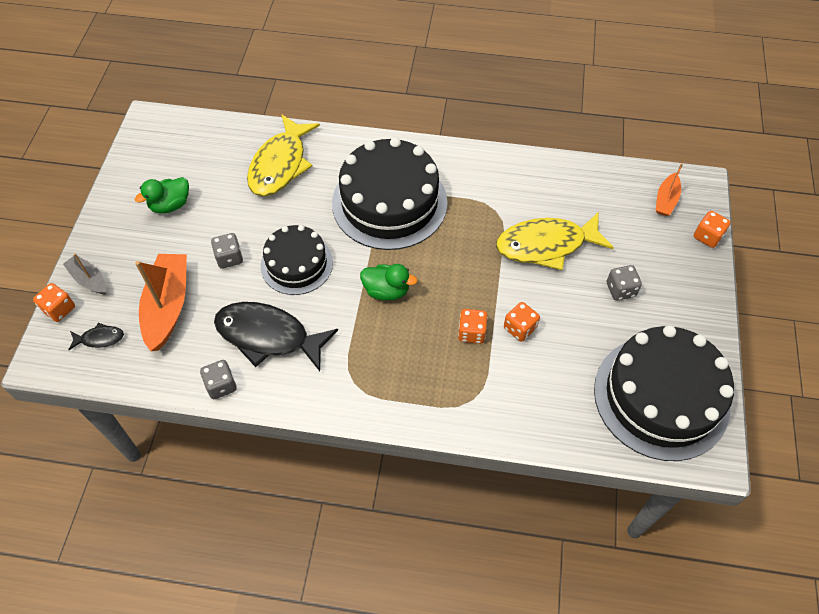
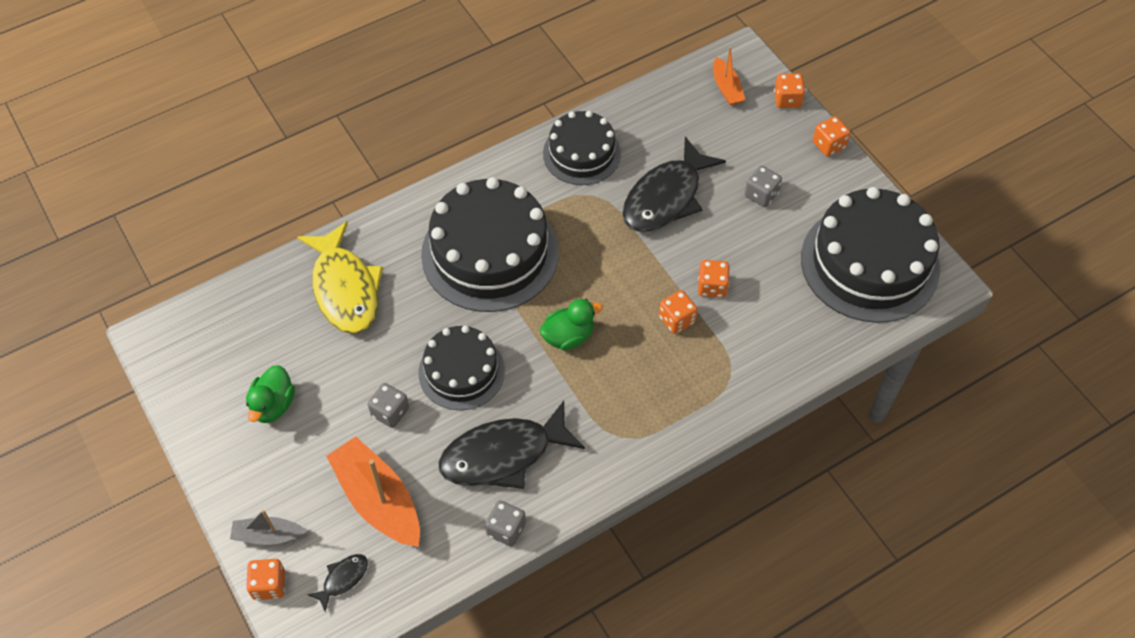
camera: 40 degrees left, 0 degrees up
(514, 178) = (581, 153): none -> black cake
(546, 245) = (666, 197): yellow fish -> black fish
(710, 289) = (829, 145): none -> orange dice

